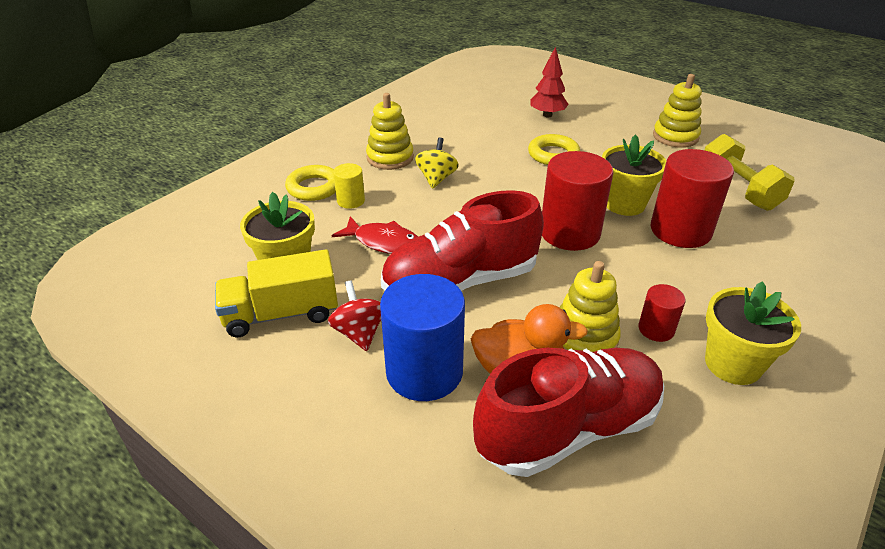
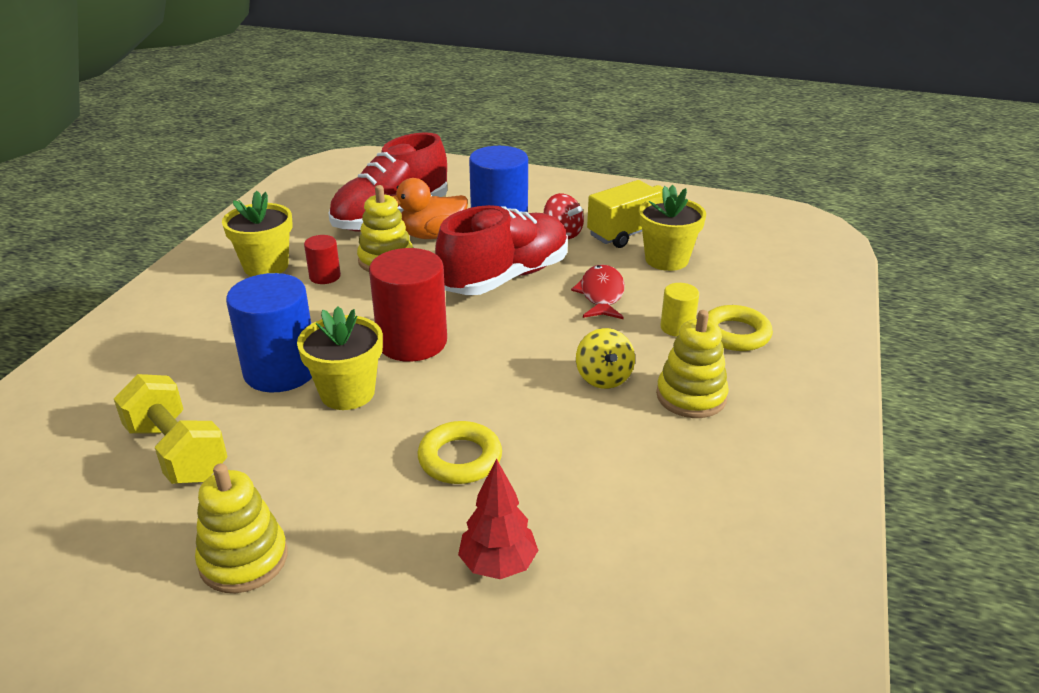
camera: 160 degrees right, 5 degrees down
(383, 242) = (601, 294): red fish -> red fish turned 90 degrees clockwise
(680, 230) = (281, 371): red cylinder -> blue cylinder

